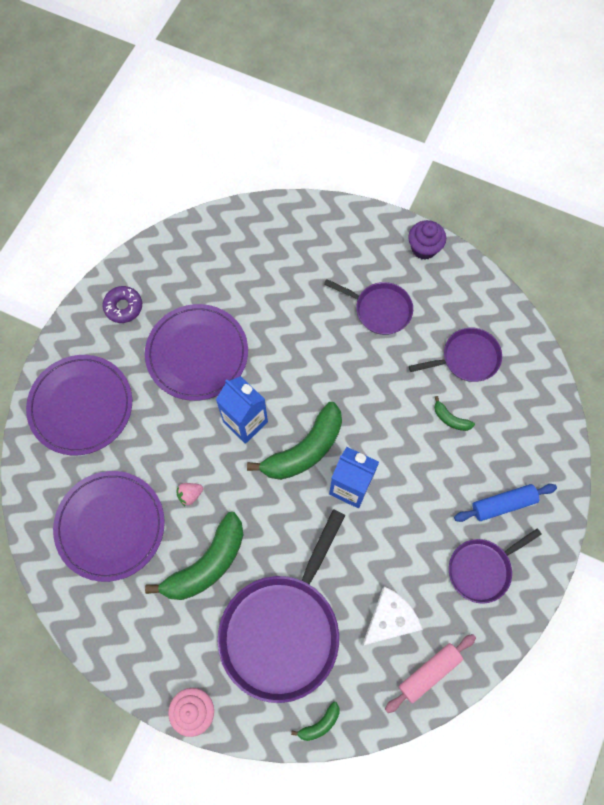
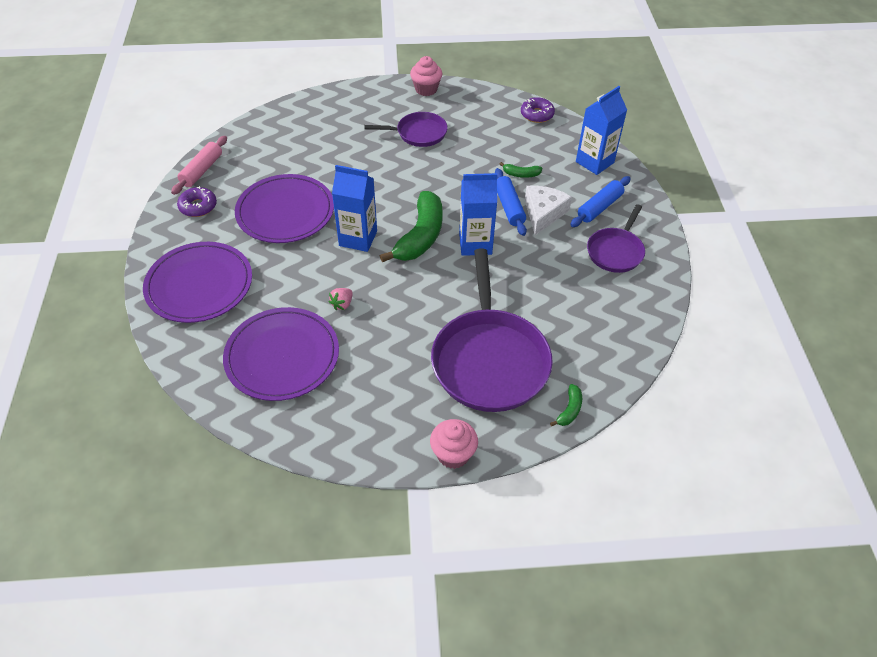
camera: 30 degrees left, 20 degrees down
(207, 564) = (390, 344): green banana -> none
(389, 619) = (571, 313): white cheese -> white cheese (543, 213)
(411, 456) = (509, 207): none -> blue rolling pin
(424, 248) = (426, 89): purple cupcake -> pink cupcake
(429, 672) = (629, 333): pink rolling pin -> pink rolling pin (202, 170)
(467, 358) = (505, 137): purple pan -> none
(520, 342) = (537, 114): none -> purple donut
(538, 441) = (594, 162): none -> blue carton

